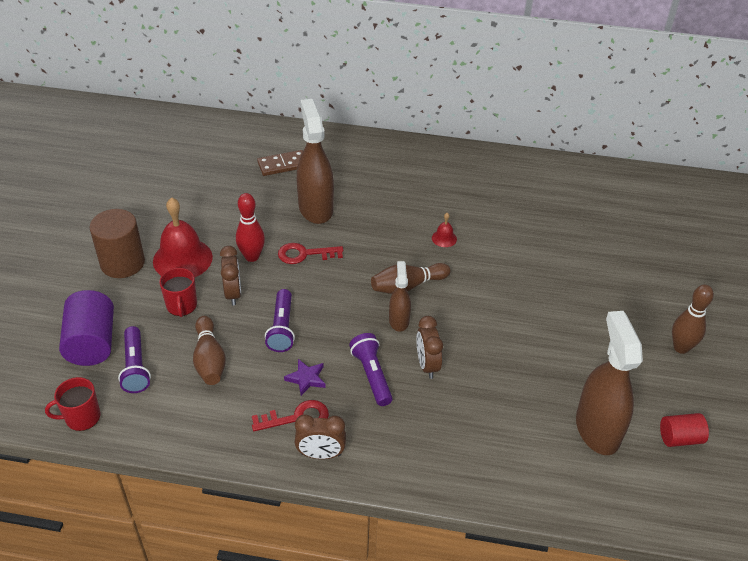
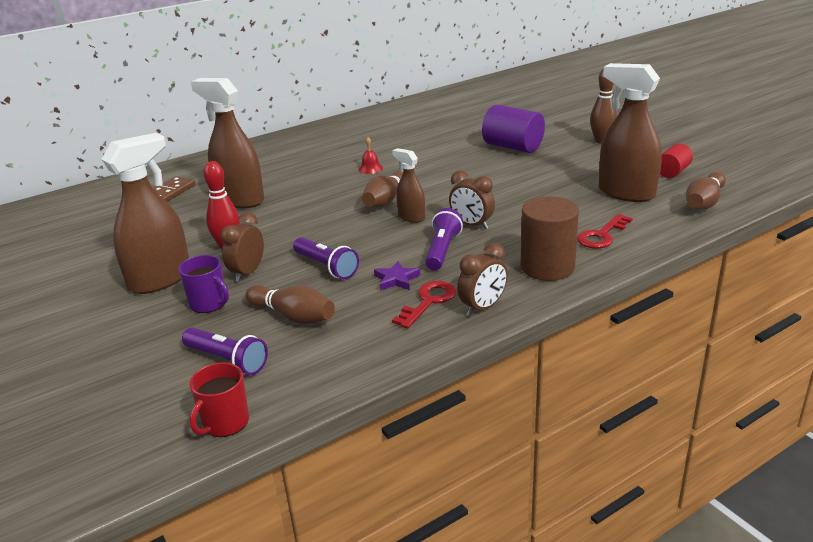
camera: 40 degrees left, 15 degrees down
(92, 343) = (150, 374): purple cylinder -> purple cylinder (513, 147)
(122, 263) = (97, 312): brown cylinder -> brown cylinder (547, 267)
(181, 306) = (209, 303): red mug -> purple mug
(182, 259) = (160, 279): red bell -> brown spray bottle
(233, 293) = (247, 273): brown clock -> brown clock turned 105 degrees counterclockwise
(304, 254) = (274, 224): red key -> red key (602, 235)
(372, 375) = (442, 250): purple flashlight -> purple flashlight turned 75 degrees clockwise
(645, 496) = (704, 202): none -> brown bowling pin

